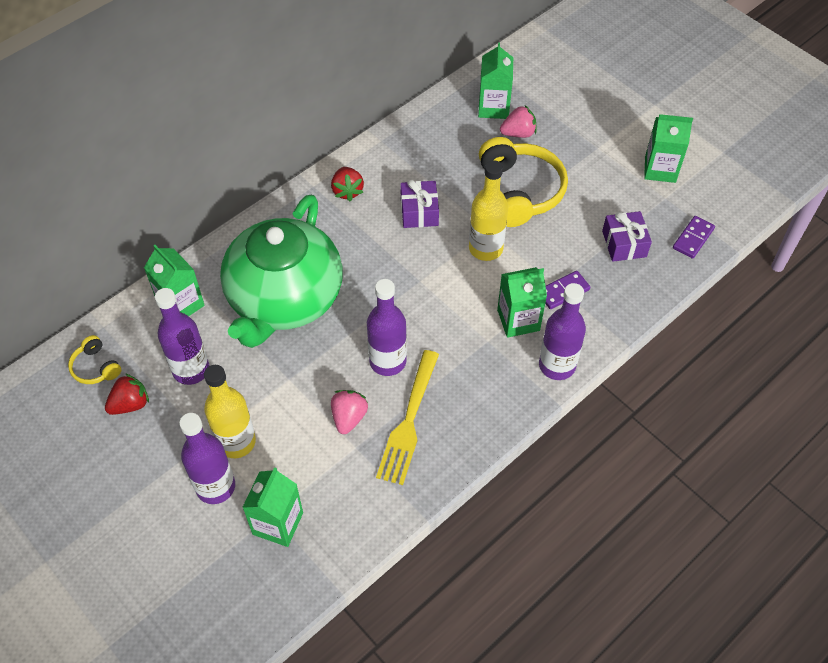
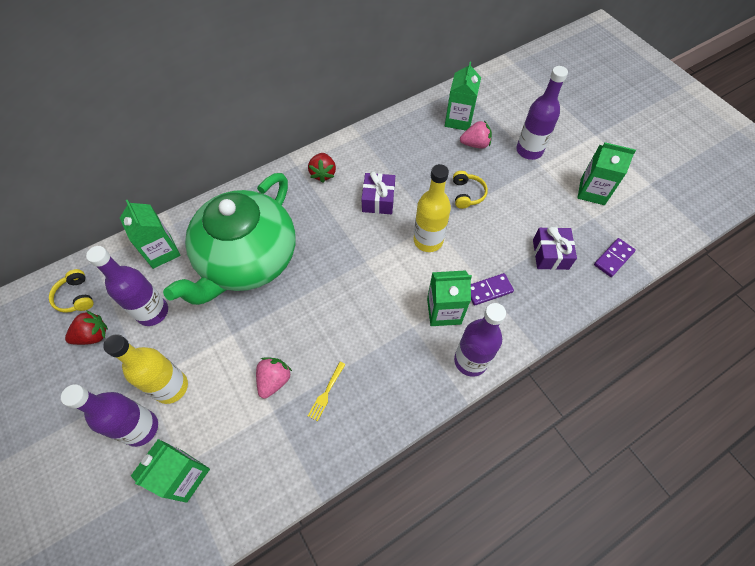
camera: 10 degrees right, 5 degrees up
(387, 361) = (321, 332): purple bottle -> purple bottle (529, 150)
(409, 420) = (326, 392): yellow fork -> yellow fork, size x0.46
(520, 191) = (467, 194): yellow headphones -> yellow headphones, size x0.48

